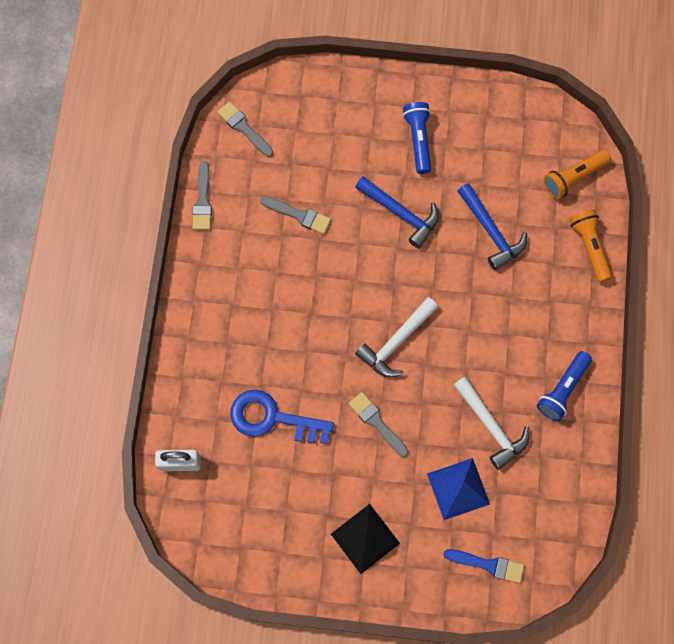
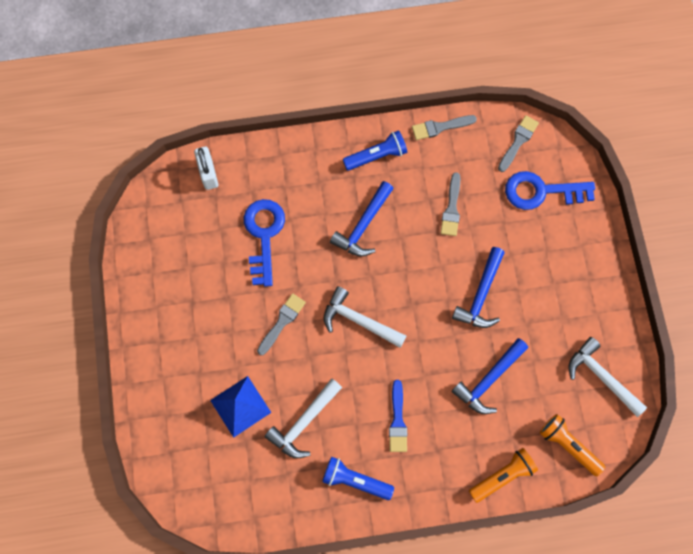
camera: 75 degrees right, 0 degrees up
(291, 310) = (363, 225): none -> blue hammer
(306, 122) = (541, 191): none -> blue key
(365, 538) = (179, 337): black pyramid -> none
(418, 140) = (558, 293): blue flashlight -> blue flashlight (377, 156)
(488, 565) = (179, 448): blue brush -> blue brush (397, 420)
(513, 126) = (601, 376): none -> white hammer

